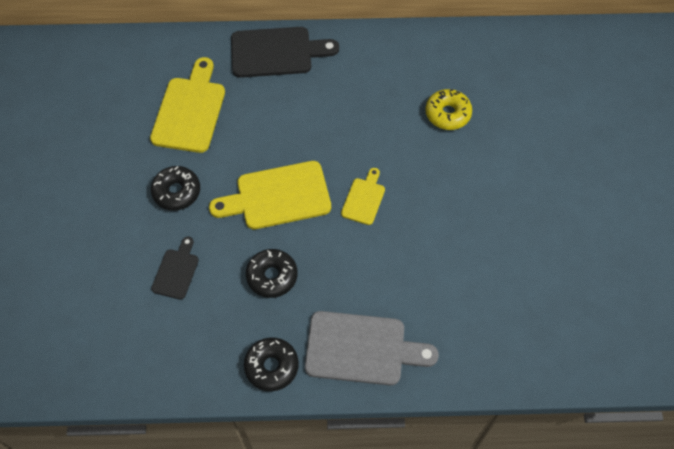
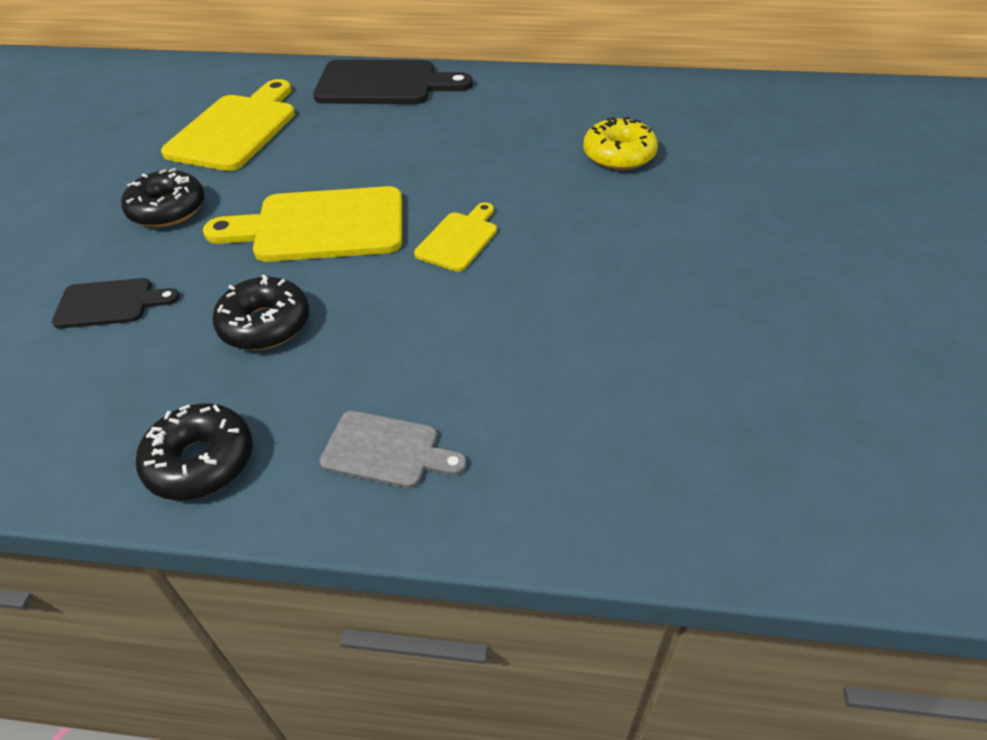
camera: 10 degrees right, 15 degrees down
(176, 271) = (110, 303): black cutting board -> black cutting board turned 60 degrees clockwise
(361, 348) = (386, 450): grey cutting board -> grey cutting board, size x0.54

